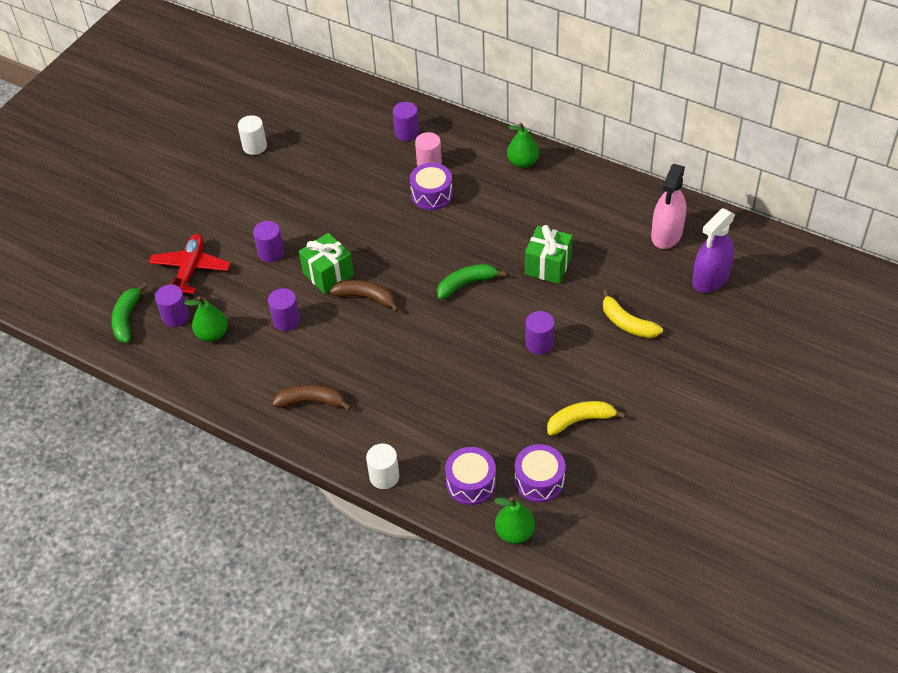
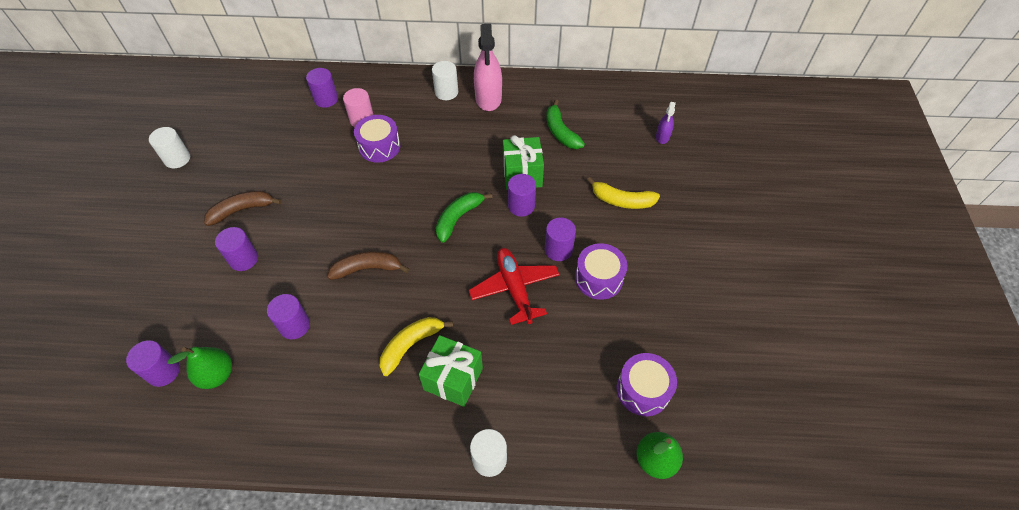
camera: 30 degrees left, 5 degrees up
(127, 319) = (103, 398): green banana -> green banana (560, 132)
(190, 269) = (159, 311): red plane -> red plane (514, 289)
(311, 401) = (366, 406): brown banana -> brown banana (242, 210)
(328, 274) = (316, 259): green gift -> green gift (453, 379)
(471, 483) = (580, 424): purple drum -> purple drum (599, 278)
(523, 162) = (446, 92): green pear -> white cylinder
(529, 294) = (521, 206): none -> purple cylinder
(580, 420) = (641, 310): yellow banana -> yellow banana (411, 345)
(666, 234) = (603, 112): pink spray bottle -> pink spray bottle (488, 98)
(710, 279) = (662, 137): purple spray bottle -> purple spray bottle, size x0.51

